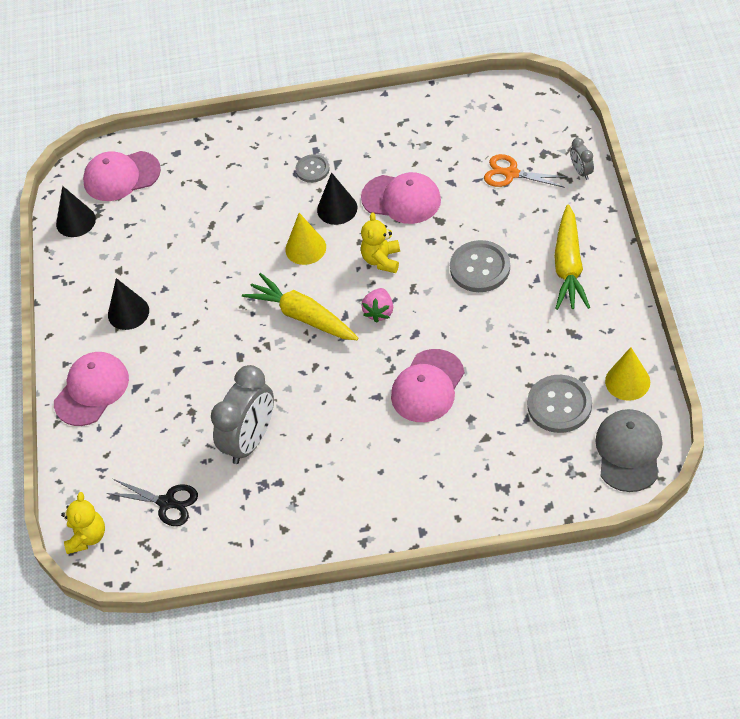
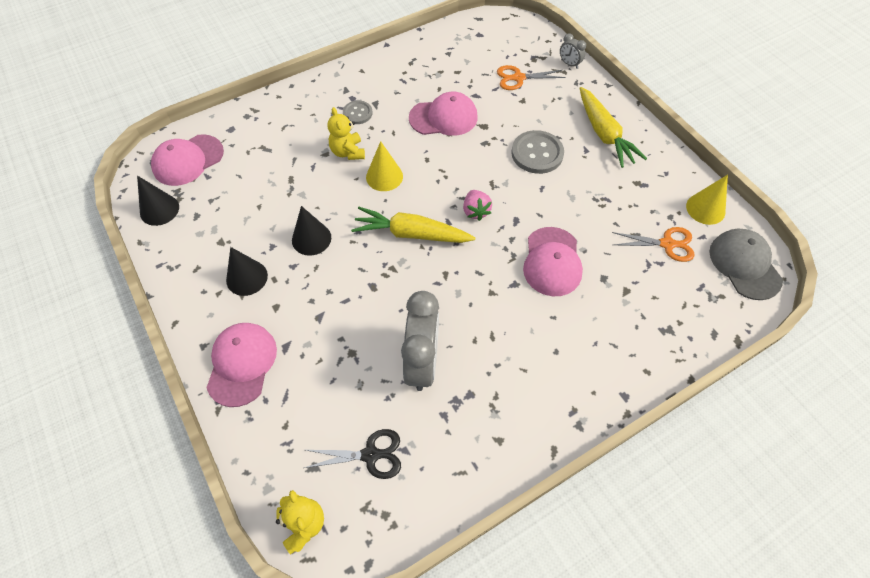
camera: 30 degrees left, 5 degrees up
(337, 208) = (394, 138): black cone -> black cone (311, 238)
(381, 260) = (454, 168): yellow teddy bear -> yellow teddy bear (348, 152)
(559, 405) = (667, 244): grey button -> orange scissors

